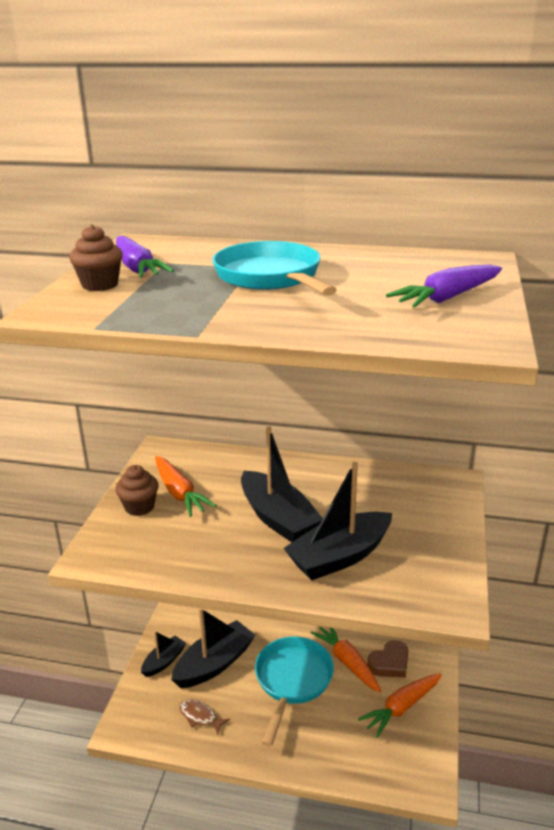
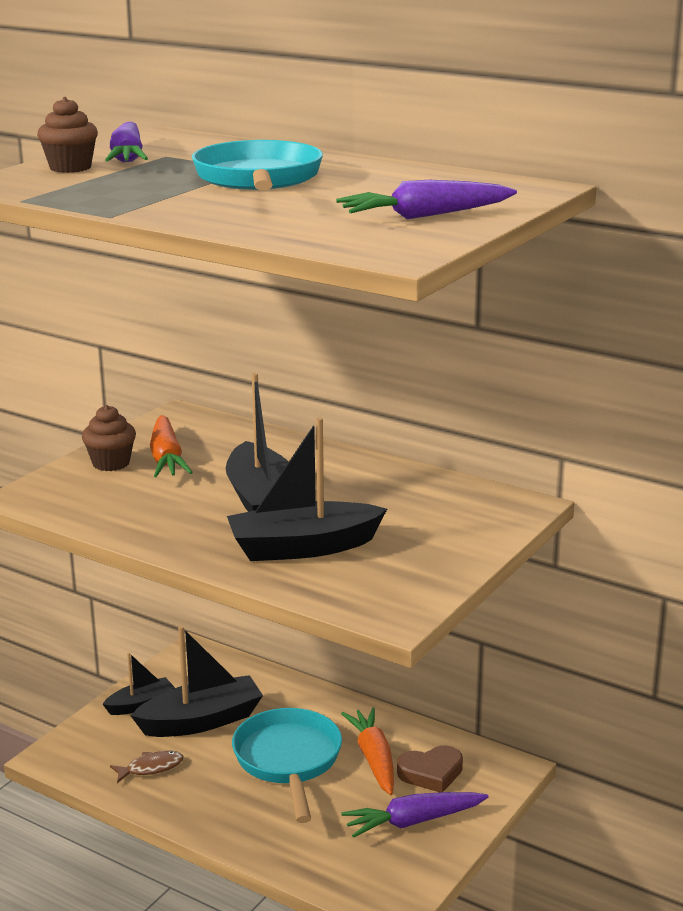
camera: 20 degrees right, 5 degrees down
(200, 716) = (151, 768): brown fish -> brown fish turned 105 degrees clockwise
(292, 681) = (288, 761): turquoise pan -> turquoise pan turned 45 degrees counterclockwise
(401, 708) = (413, 822): orange carrot -> purple carrot

